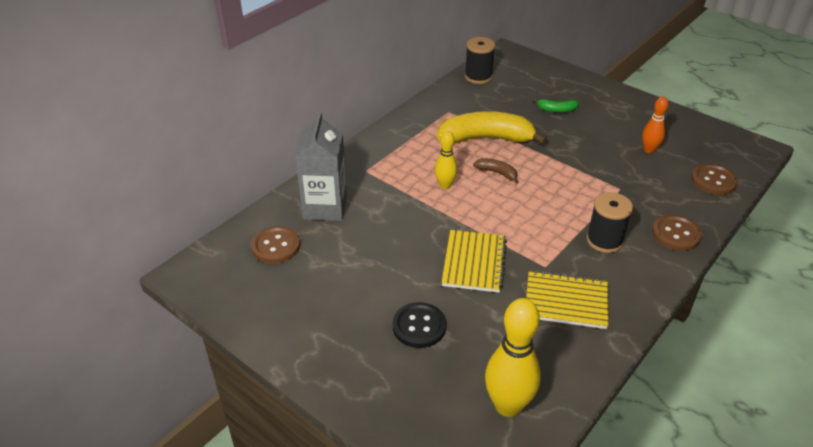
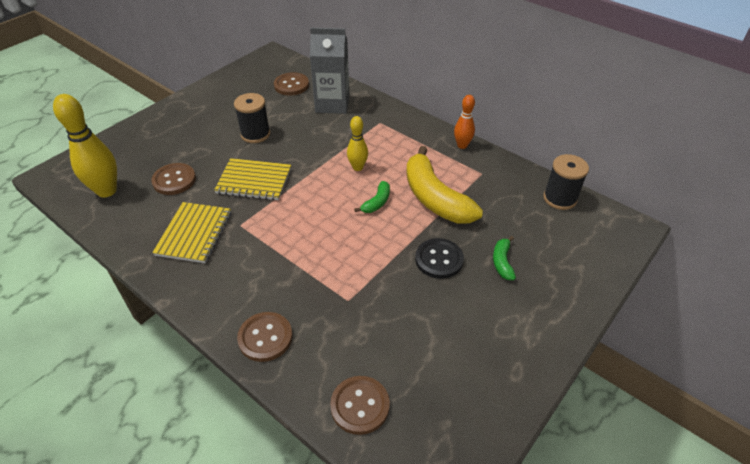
camera: 90 degrees right, 5 degrees up
(419, 326) = (194, 150): black button -> black button (439, 259)
(479, 336) = (174, 180): none -> brown button
(486, 138) = (435, 198): yellow banana -> yellow banana turned 150 degrees clockwise
(497, 173) = (377, 202): brown banana -> green banana
(604, 240) = (266, 272): black spool -> black spool (255, 134)
(649, 150) = (425, 344): orange bowling pin -> orange bowling pin (462, 145)

